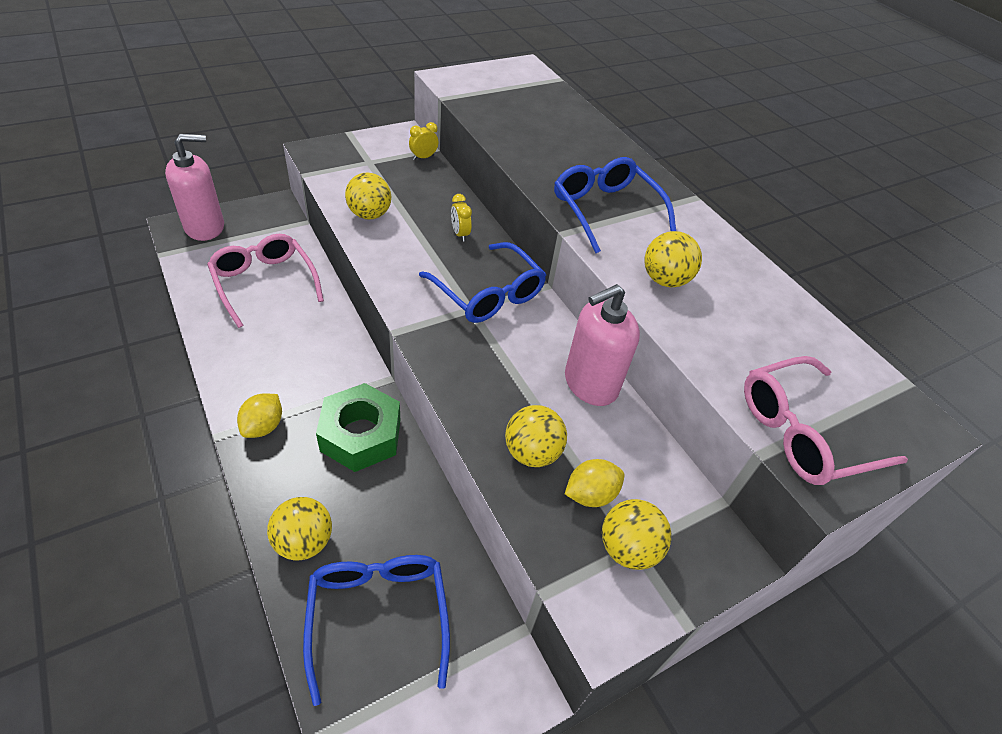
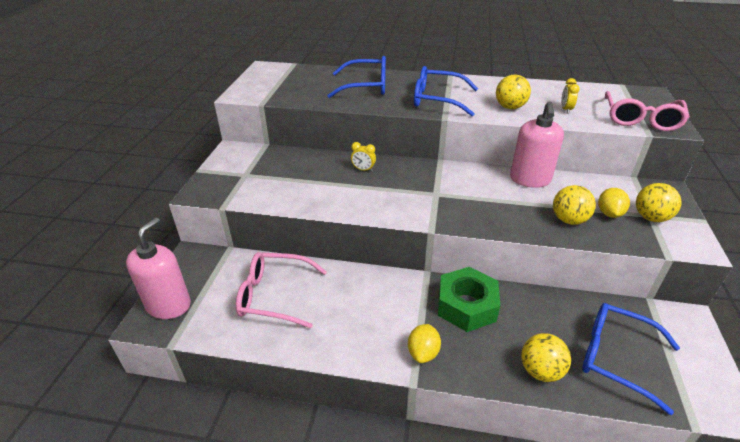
camera: 45 degrees left, 10 degrees down
(263, 426) = (423, 353): yellow lemon -> yellow lemon turned 45 degrees clockwise
(369, 215) = (304, 196): yellow ball -> none
(423, 157) = (269, 152): yellow clock -> yellow clock (565, 109)
(488, 294) = (428, 182): blue glasses -> blue glasses (366, 86)

